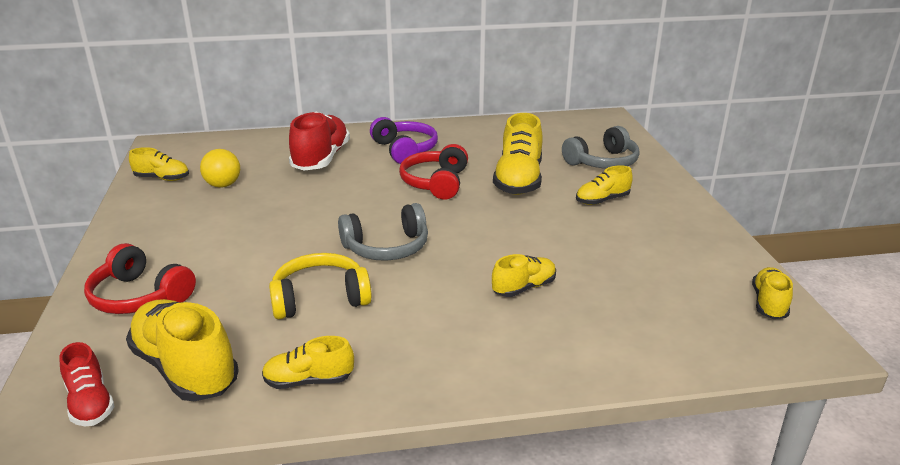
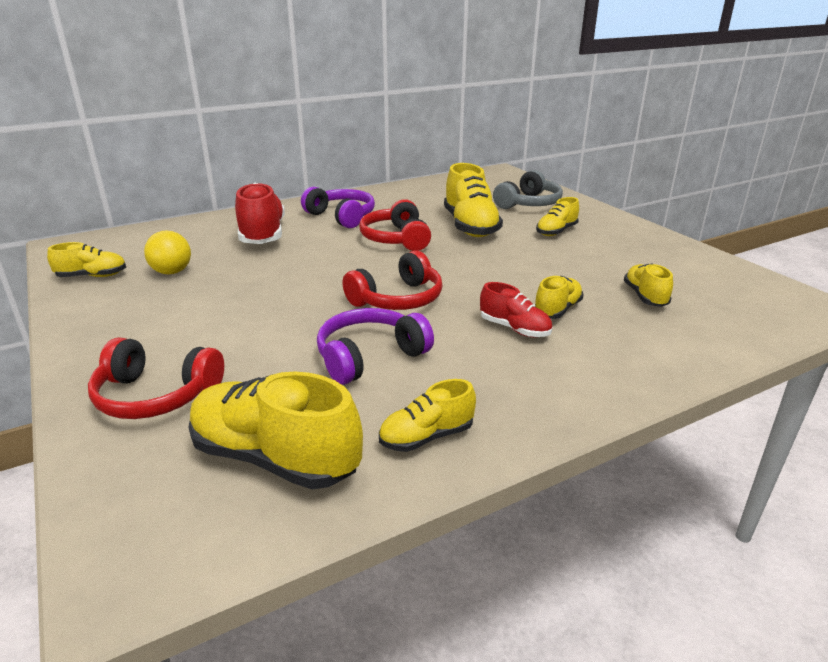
camera: 20 degrees left, 0 degrees up
(90, 403) = (181, 526): red shoe -> red shoe (514, 329)
(320, 298) = (370, 357): yellow headphones -> purple headphones
(387, 247) = (397, 299): grey headphones -> red headphones
(769, 303) = (760, 285): yellow shoe -> yellow shoe (645, 297)

